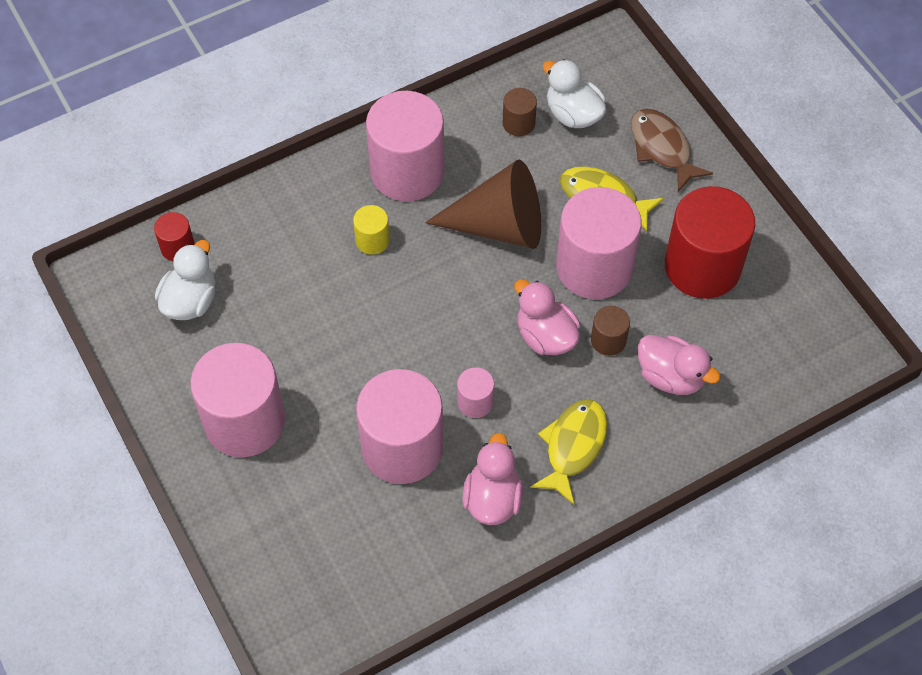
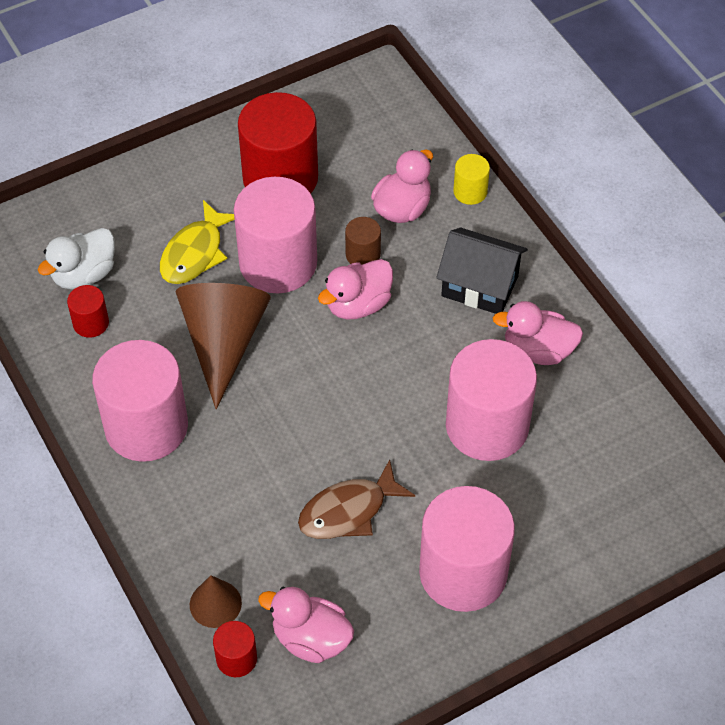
camera: 90 degrees left, 5 degrees down
(190, 301) = (311, 639): white duck -> pink duck
(229, 230) = (215, 603): none -> brown cone
(372, 240) = (236, 458): yellow cylinder -> yellow cylinder (470, 192)
(475, 402) = (433, 364): pink cylinder -> none
(518, 123) = (91, 323): brown cylinder -> red cylinder
(573, 447) = (480, 286): yellow fish -> black house
(662, 148) = (136, 202): brown fish -> brown fish (348, 511)

